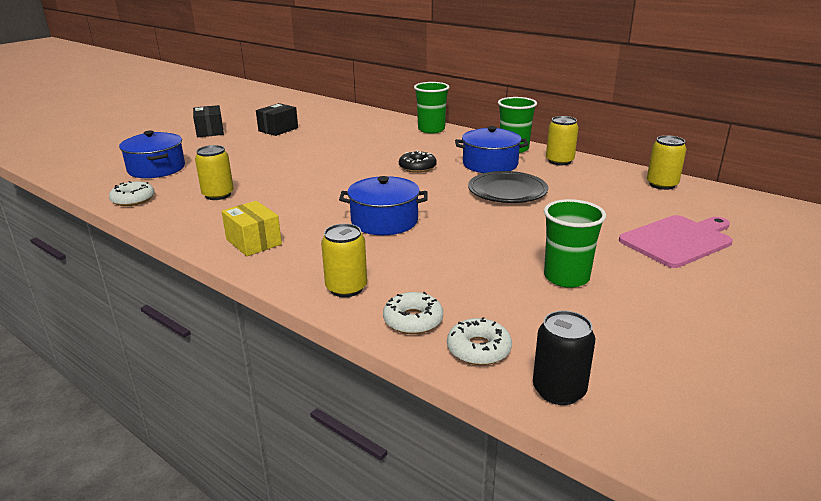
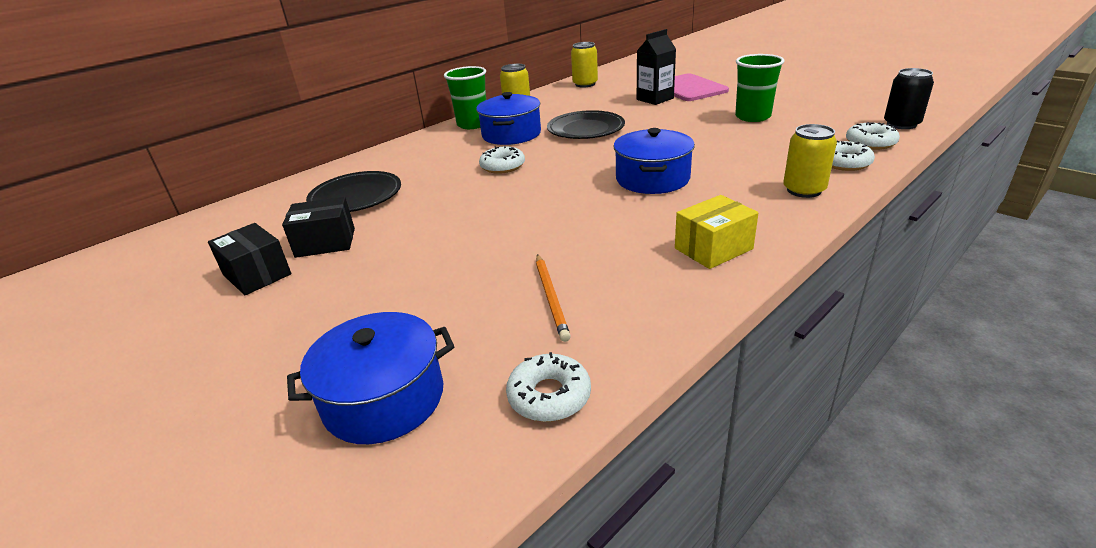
camera: 80 degrees left, 5 degrees up
(210, 131) = (182, 360): black box -> black box (325, 242)
(218, 195) = (551, 298): yellow can -> orange pencil
(369, 134) = (356, 197): none -> black plate
(417, 167) = (502, 166): black donut -> white donut
(431, 130) = (374, 161): green cup -> none
(619, 222) = (655, 99): none -> black carton

